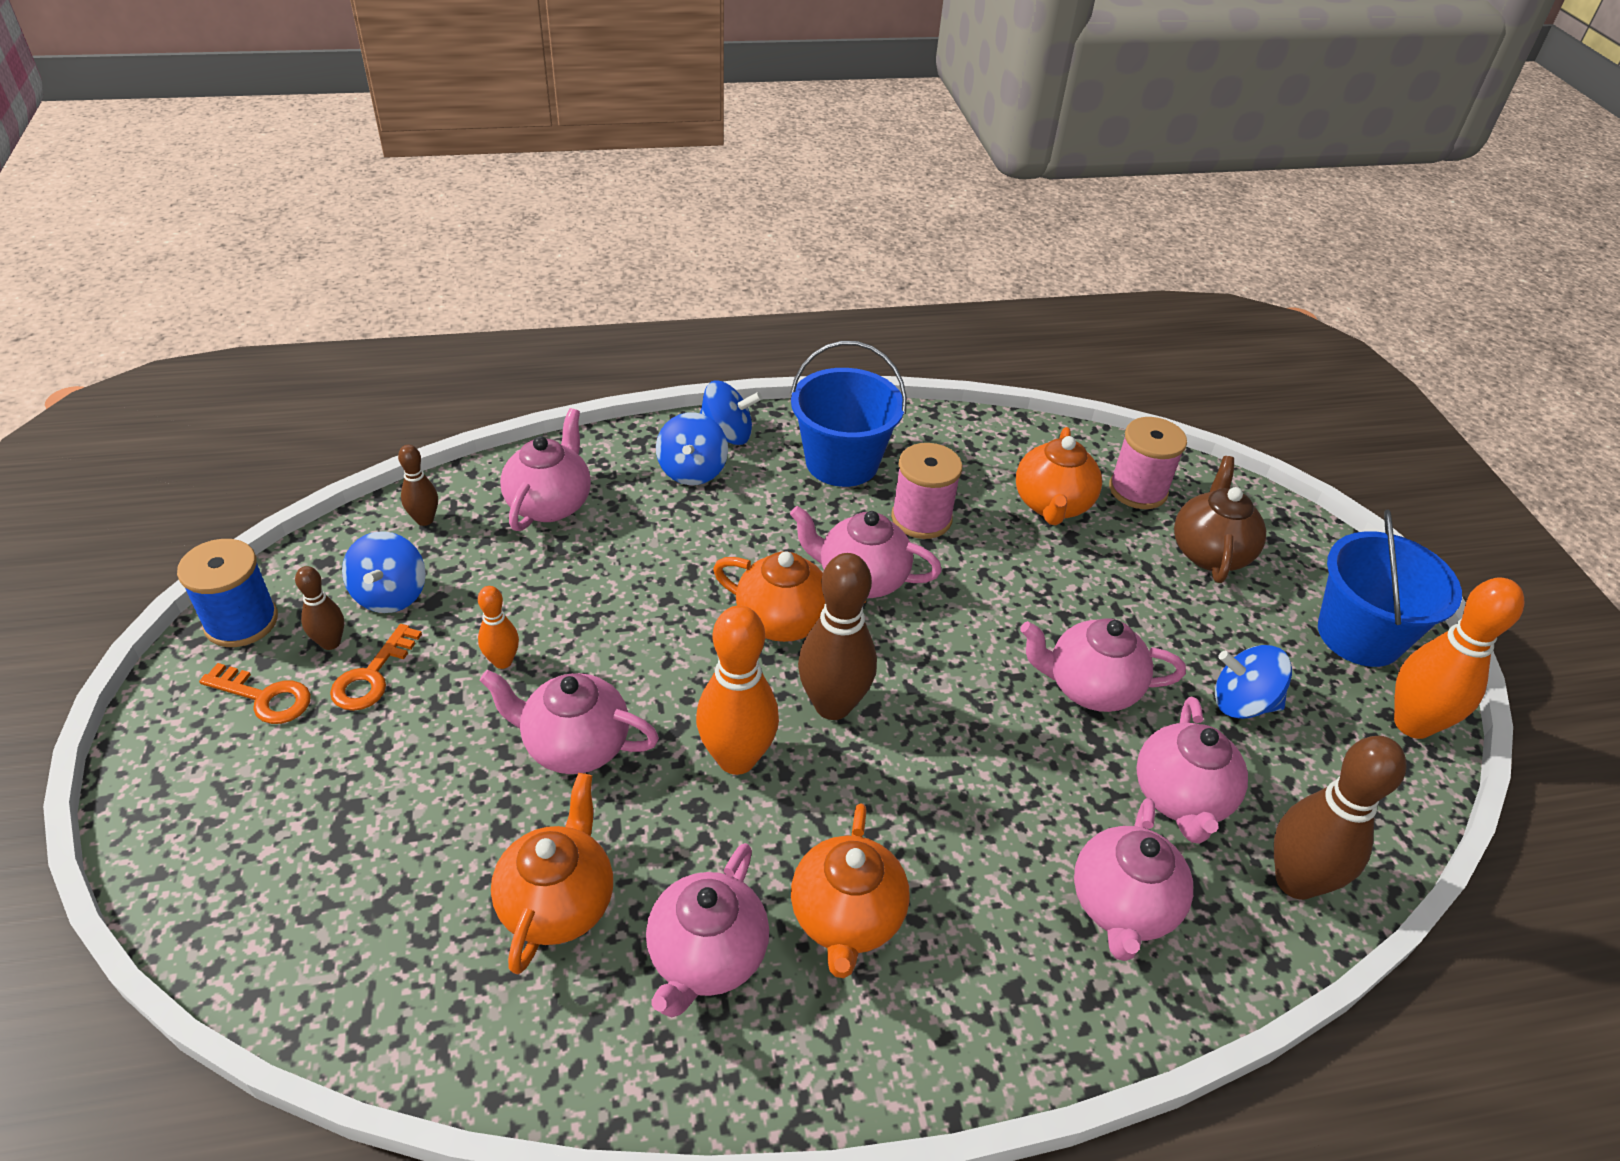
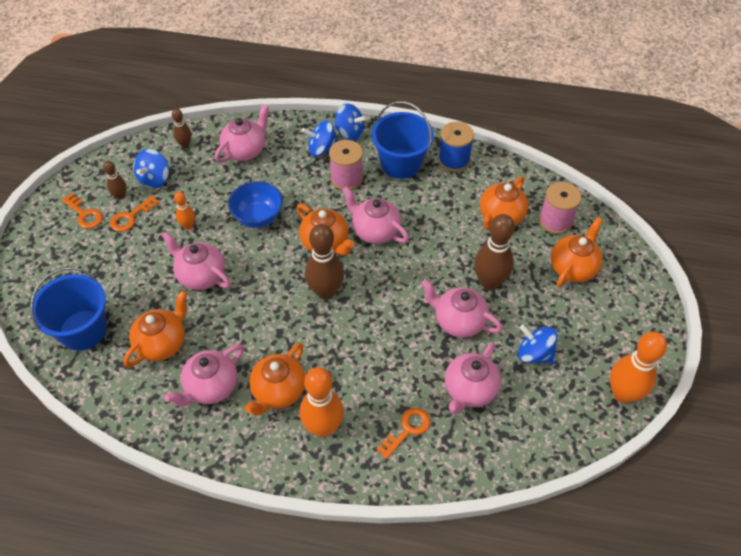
camera: 25 degrees right, 10 degrees up
(241, 622) = (88, 175): blue spool -> blue spool (453, 160)
(635, 610) = (258, 217): none -> blue bowl
(692, 471) = (322, 149): blue spinning top -> blue spinning top turned 60 degrees clockwise
(736, 758) = (268, 303): orange bowling pin -> orange bowling pin (323, 427)
(921, 518) = (425, 206): pink spool -> pink spool (346, 178)
(1122, 906) = (407, 430): pink teapot -> orange key
(1209, 552) = (573, 267): brown teapot -> orange teapot
(1296, 881) = (501, 448): brown bowling pin -> brown bowling pin (489, 282)
(1359, 635) = (627, 338): blue bucket -> blue bucket (83, 330)

